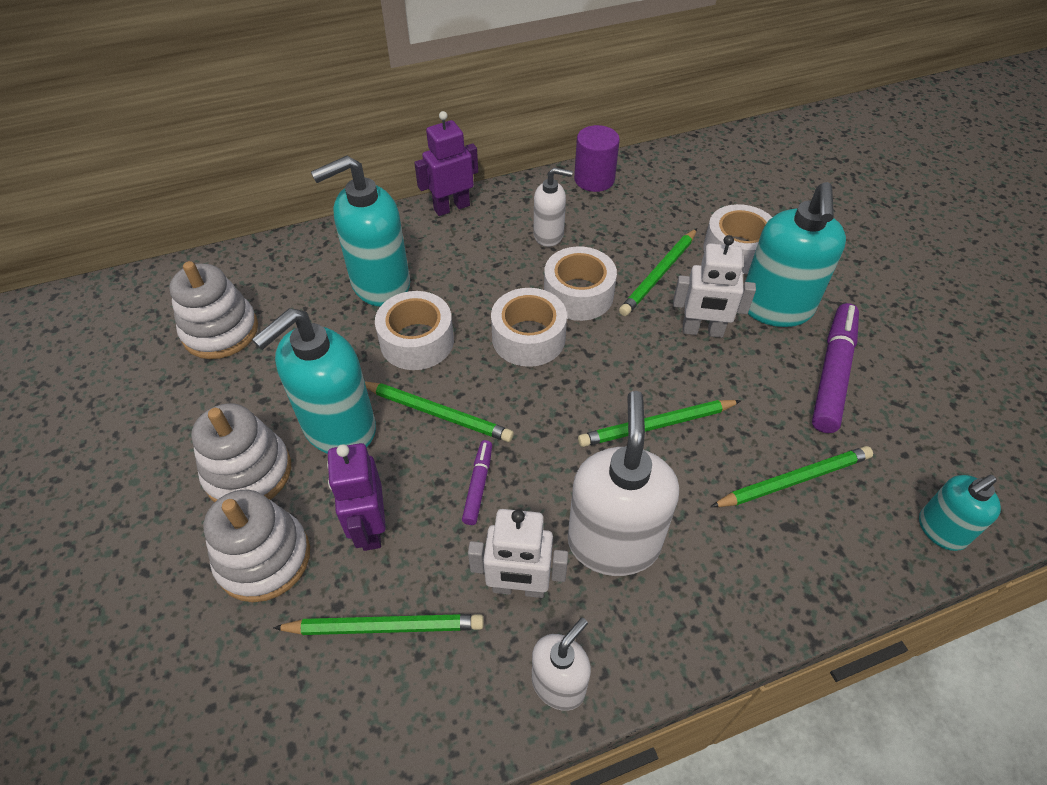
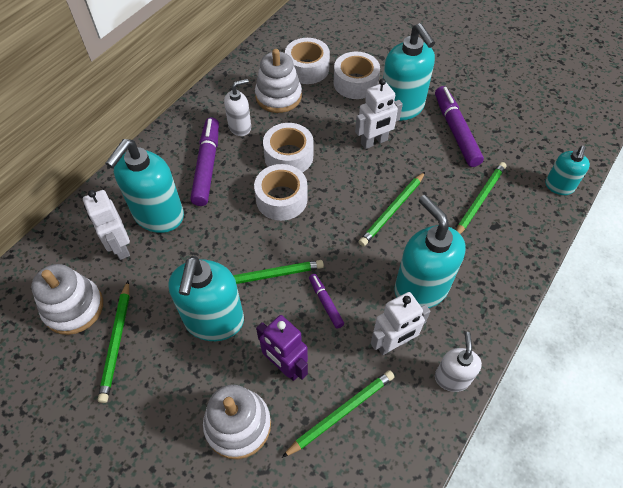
camera: 35 degrees left, 5 degrees up
(248, 472) = (180, 383): white stacking toy -> white stacking toy (278, 96)
(315, 295) = (120, 247): none -> white robot
(417, 341) = (215, 239): white tape -> white tape (307, 68)
(451, 207) = (161, 139): purple robot -> none
(476, 259) = (207, 166): none -> purple marker
(594, 179) = (238, 76): purple cylinder -> none
(613, 542) = (420, 288): white soap dispenser -> turquoise soap dispenser
(659, 274) = (324, 120): green pencil -> green pencil (116, 342)

